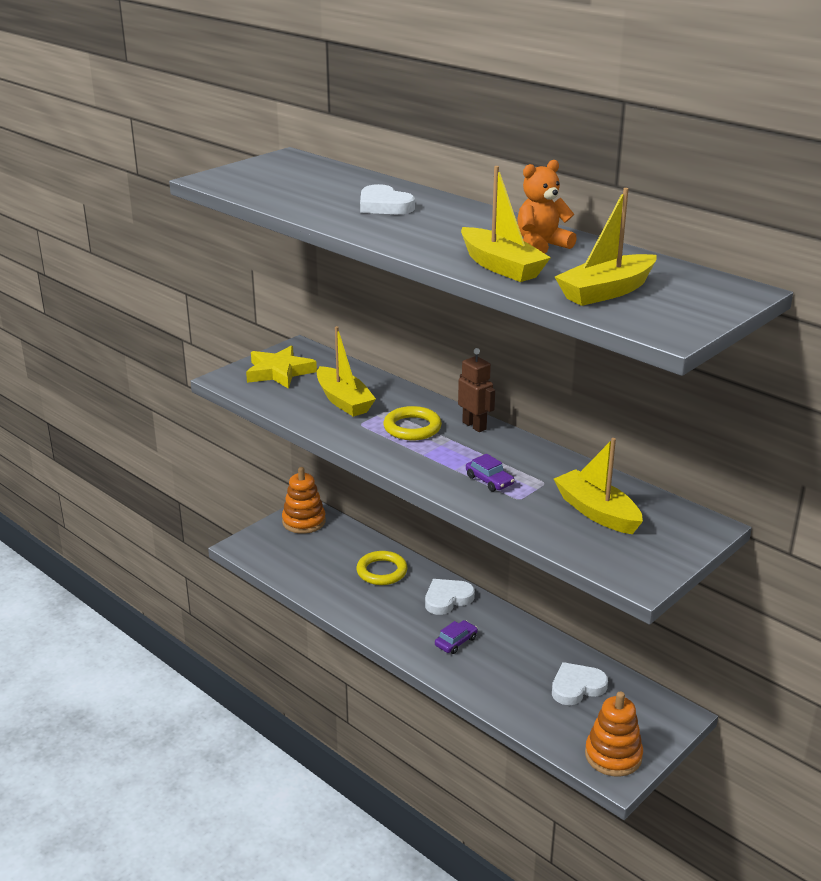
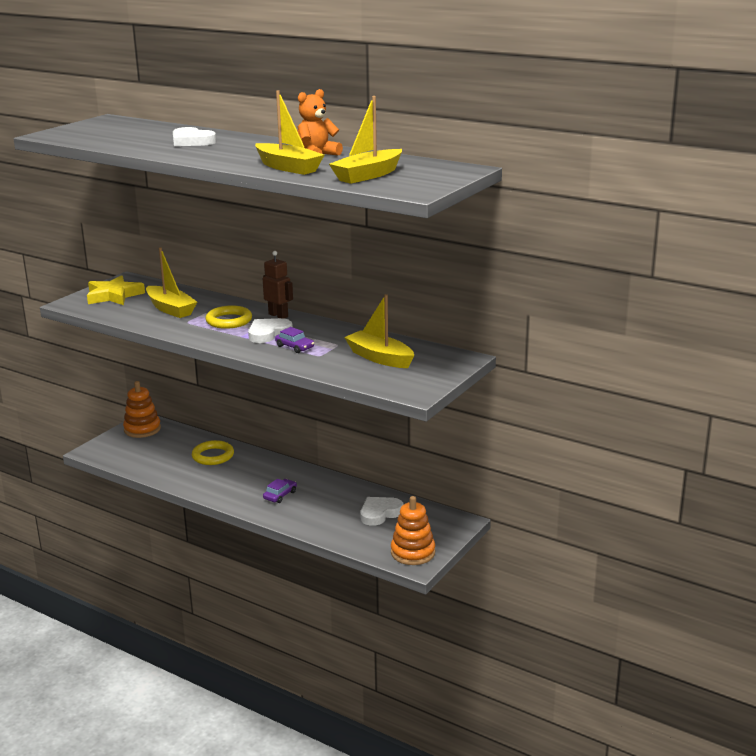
camera: 10 degrees left, 5 degrees down
(447, 599) = (269, 468): white heart -> white heart (268, 333)

